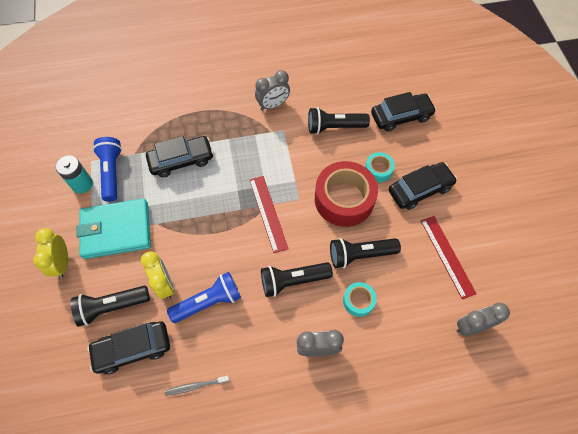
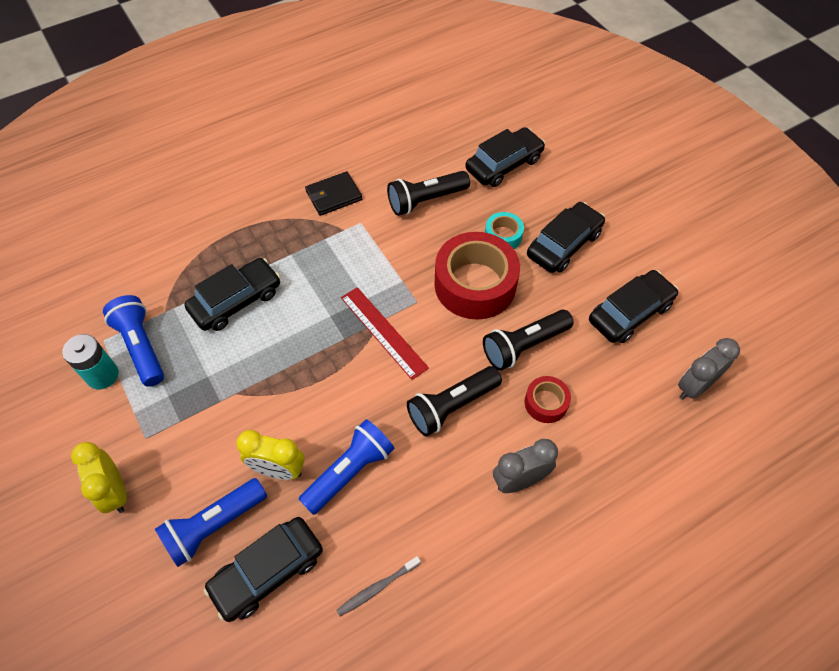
camera: 20 degrees left, 5 degrees down
(112, 307) = (214, 526): black flashlight -> blue flashlight
(116, 230) = (179, 421): turquoise wallet -> none
(164, 284) = (278, 470): yellow clock -> yellow clock turned 150 degrees clockwise
(273, 105) = (334, 195): grey clock -> black wallet
(358, 301) = (546, 403): turquoise tape -> red tape
(447, 256) = (630, 313): red ruler -> black car

